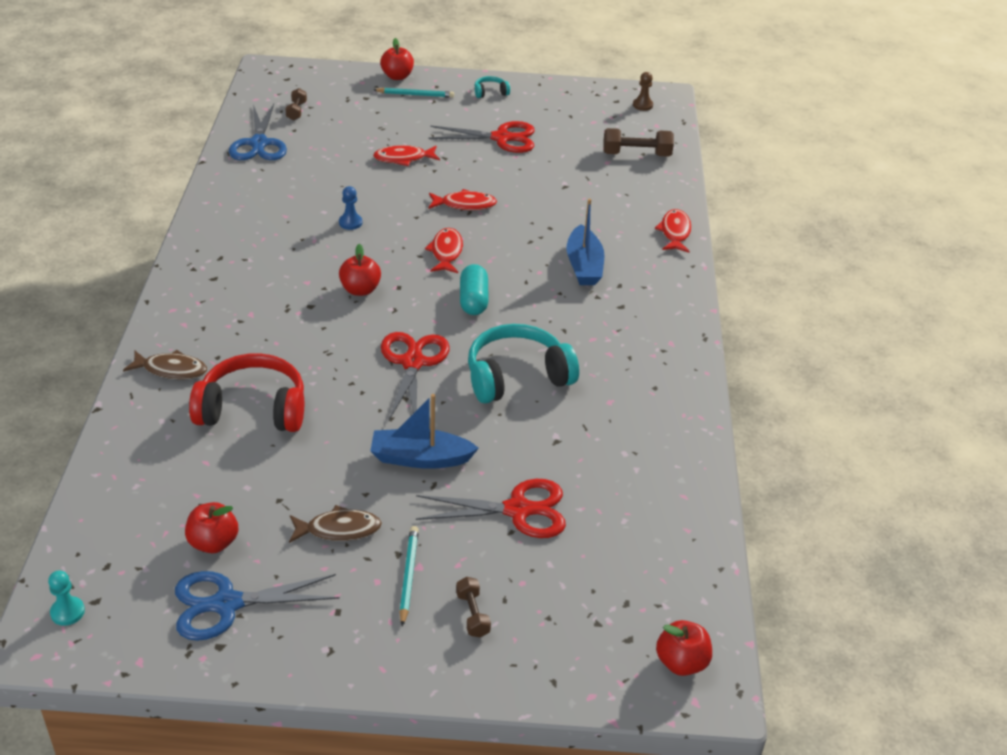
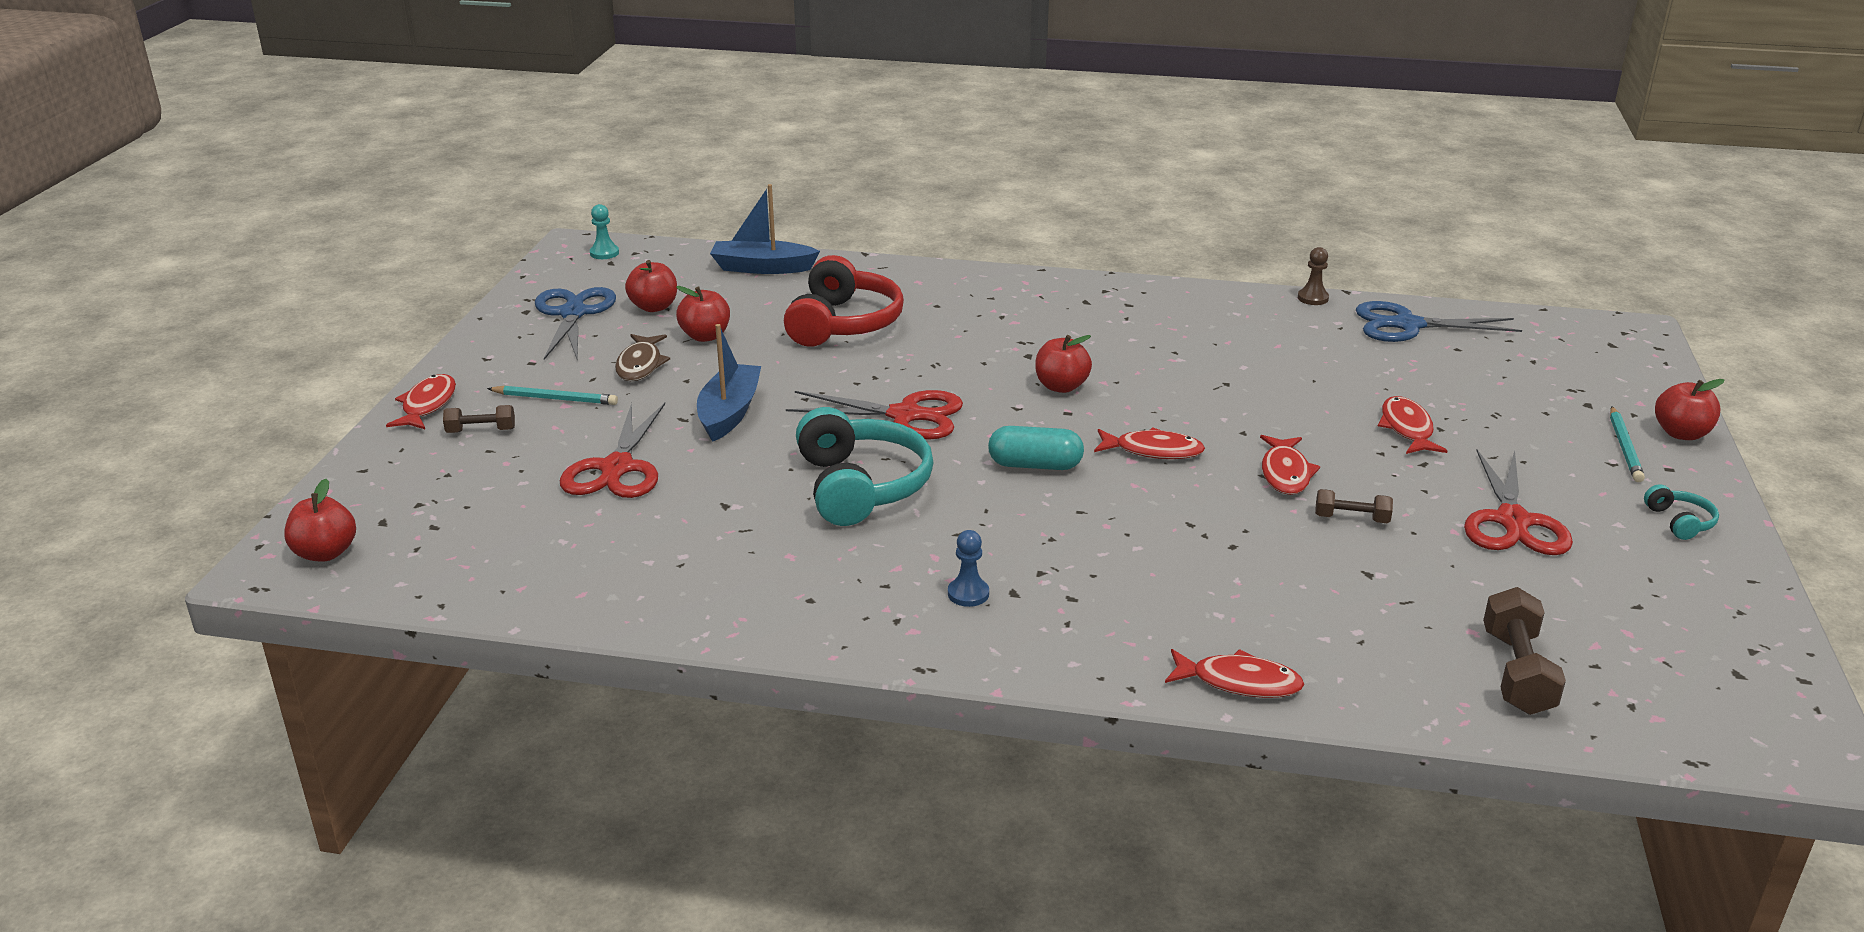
camera: 100 degrees right, 10 degrees down
(171, 370) = (919, 283): brown fish -> none
(279, 495) = (705, 336): none -> red apple
(296, 111) = (1514, 351): brown dumbbell -> brown dumbbell (1351, 519)
(350, 223) = (1218, 384): blue pawn -> blue pawn (968, 594)
(430, 670) = (427, 405): none -> red fish
(584, 265) = (1125, 568): blue boat -> blue boat (763, 268)
(642, 105) = (1740, 709): brown pawn -> brown pawn (1313, 298)

